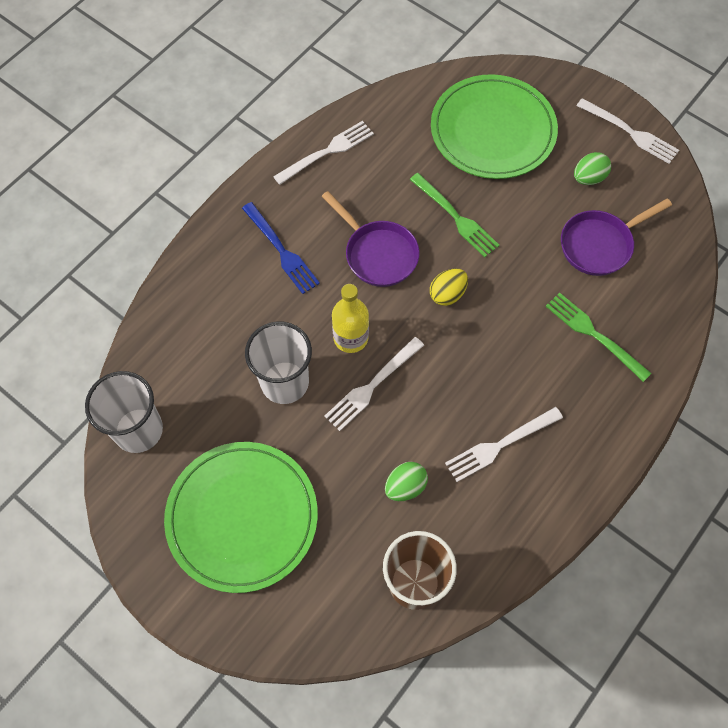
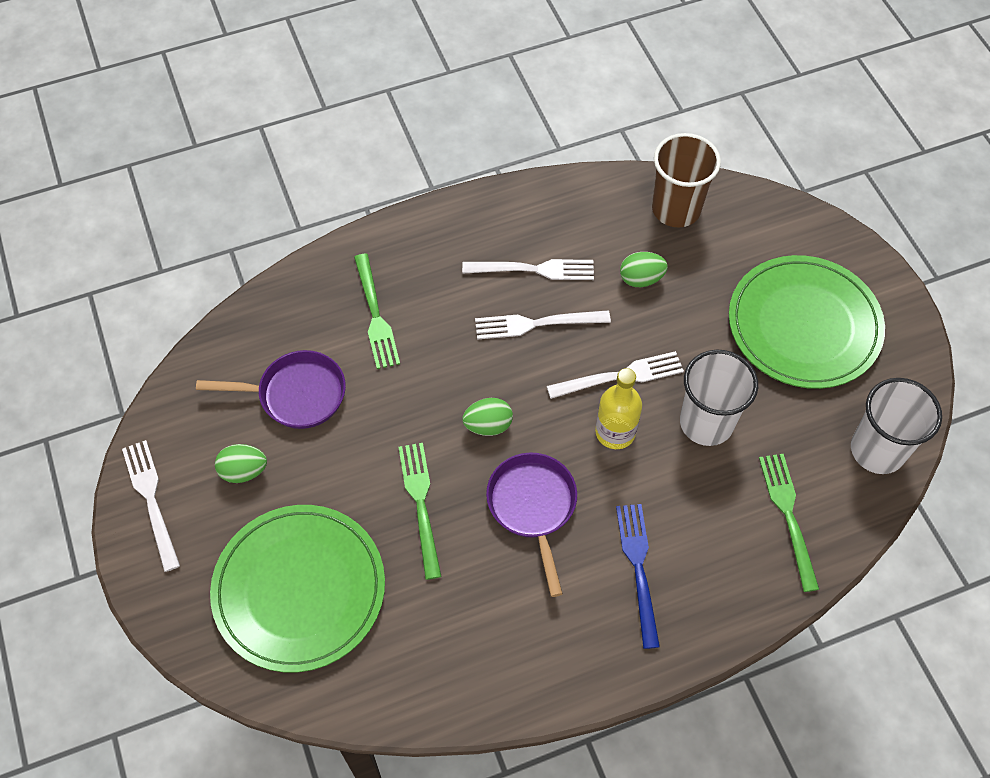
camera: 150 degrees left, 5 degrees down
(190, 341) = (788, 515): none -> green fork
(327, 151) = (513, 672): white fork -> white fork (536, 324)
(447, 294) = (488, 425): yellow egg -> green egg

